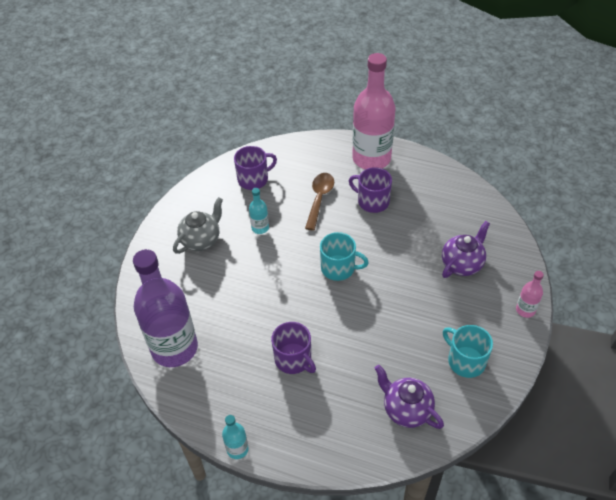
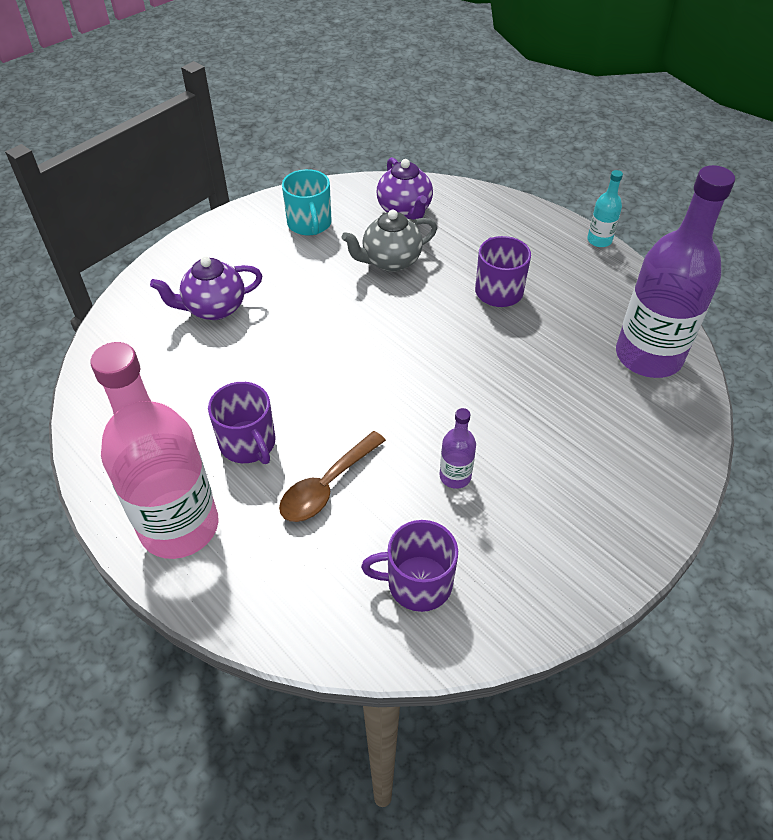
camera: 155 degrees left, 0 degrees up
(201, 240) = (564, 496): grey teapot -> grey teapot (390, 261)
(260, 228) = (455, 476): turquoise bottle -> purple bottle
(339, 268) = (374, 367): turquoise mug -> none
(525, 310) = (199, 240): pink bottle -> none

